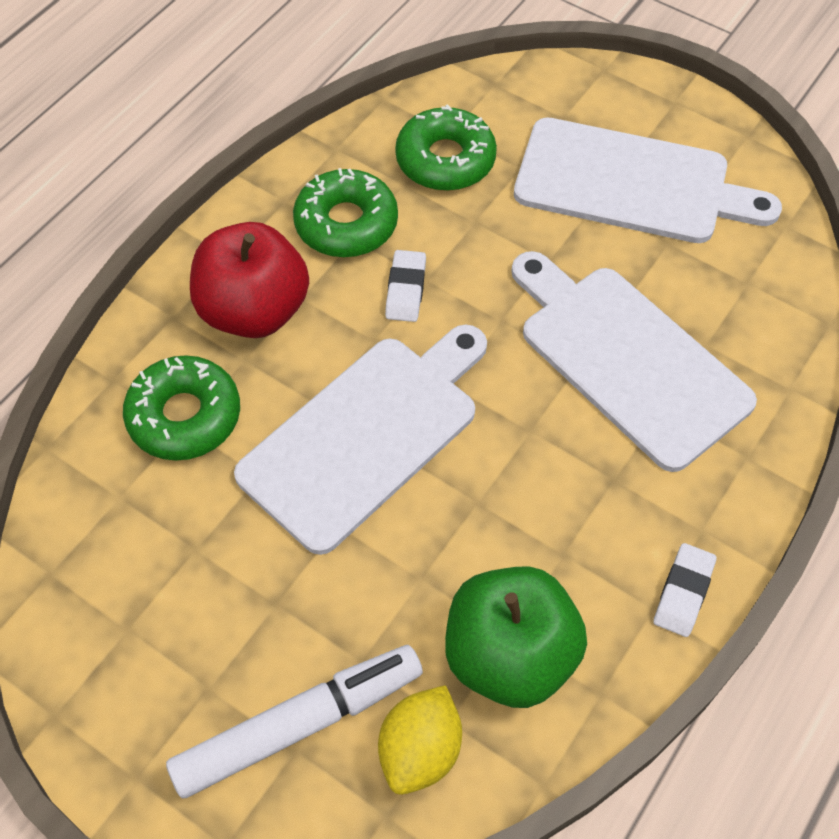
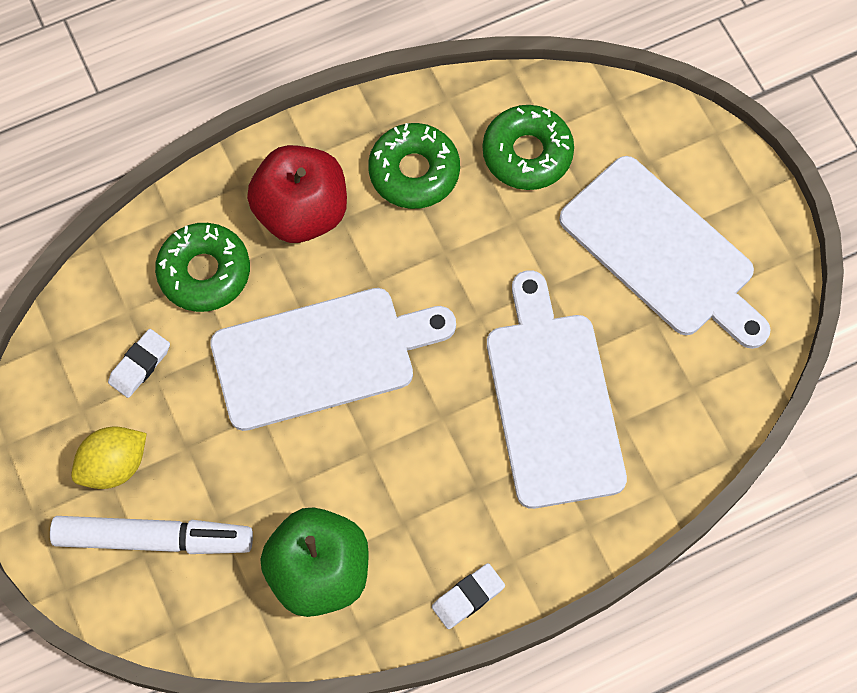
camera: 30 degrees right, 10 degrees up
(405, 289) = (423, 253): white eraser -> white eraser (140, 365)
(420, 750) = (220, 600): yellow lemon -> yellow lemon (114, 465)

